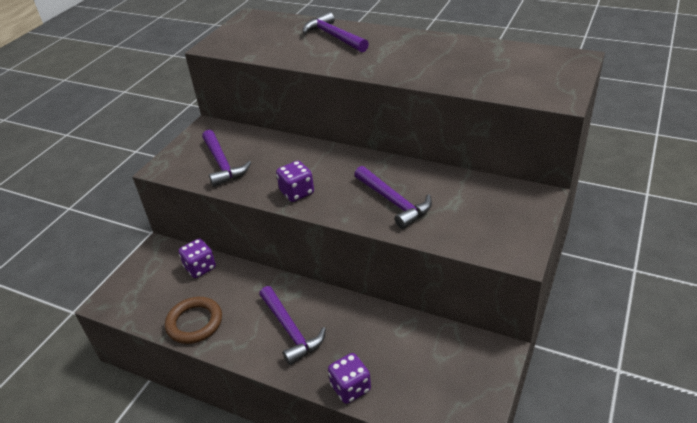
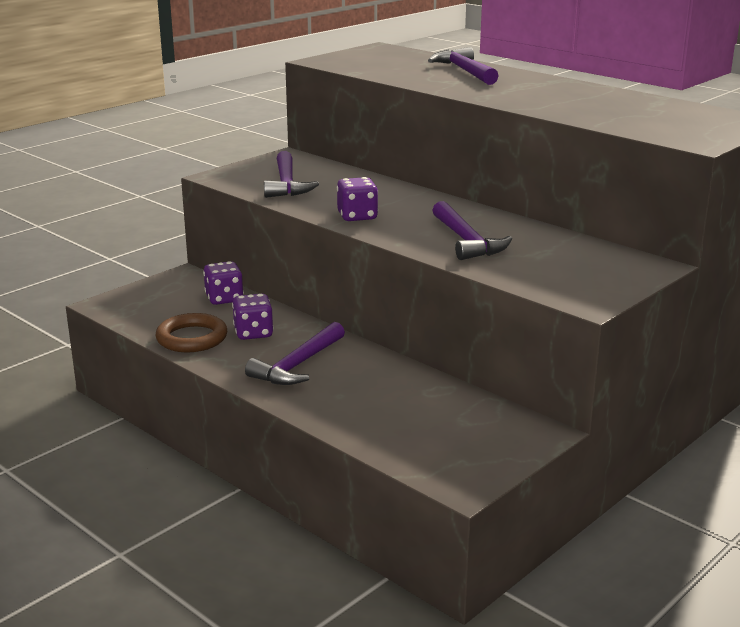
camera: 15 degrees right, 15 degrees down
(290, 330) = (298, 365): purple hammer -> purple hammer turned 45 degrees clockwise
(350, 388) = (339, 421): purple dice -> purple dice (253, 333)

